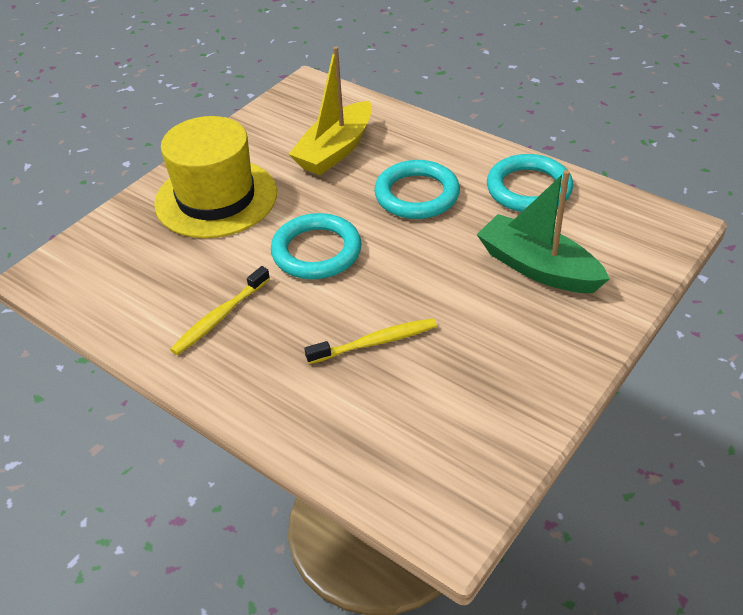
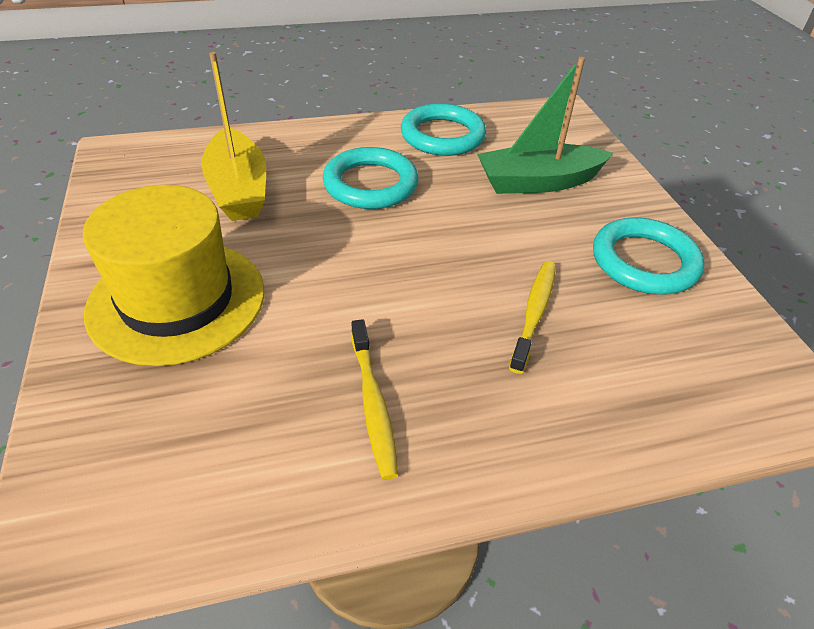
camera: 55 degrees left, 0 degrees up
(316, 251) = (363, 279): turquoise ring -> turquoise ring (644, 262)

